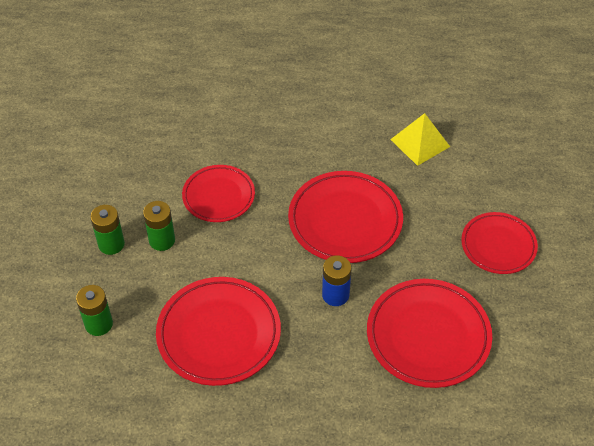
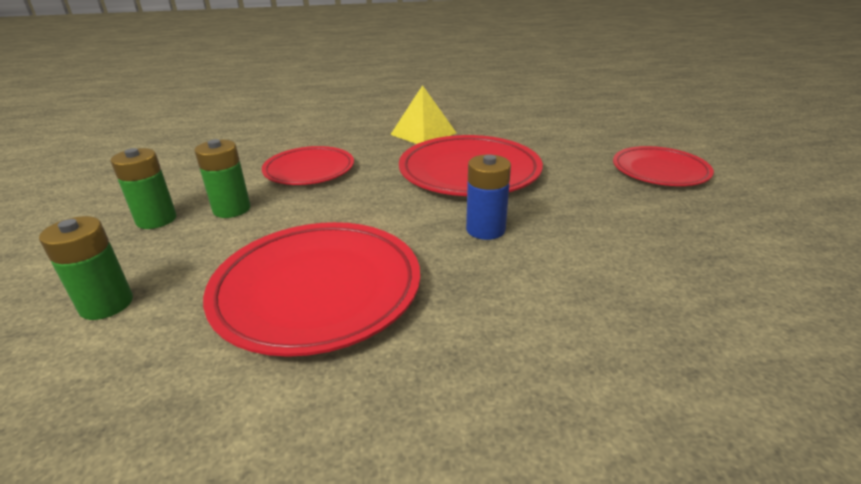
camera: 10 degrees left, 20 degrees down
(420, 143) = (523, 122): yellow pyramid -> yellow pyramid (423, 133)
(428, 336) = (639, 252): red plate -> none

